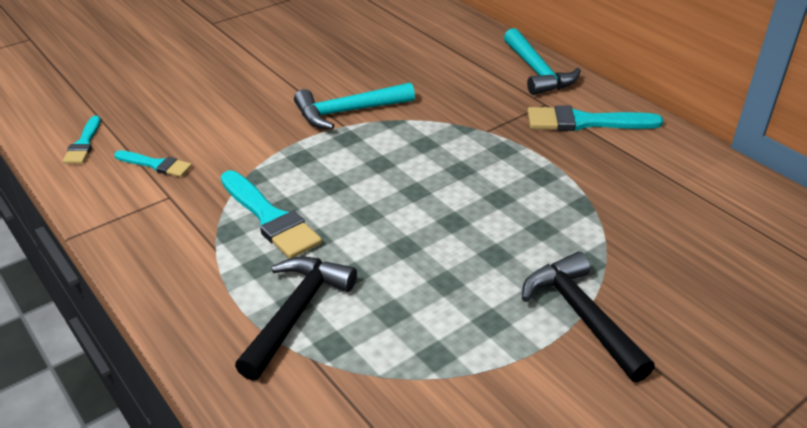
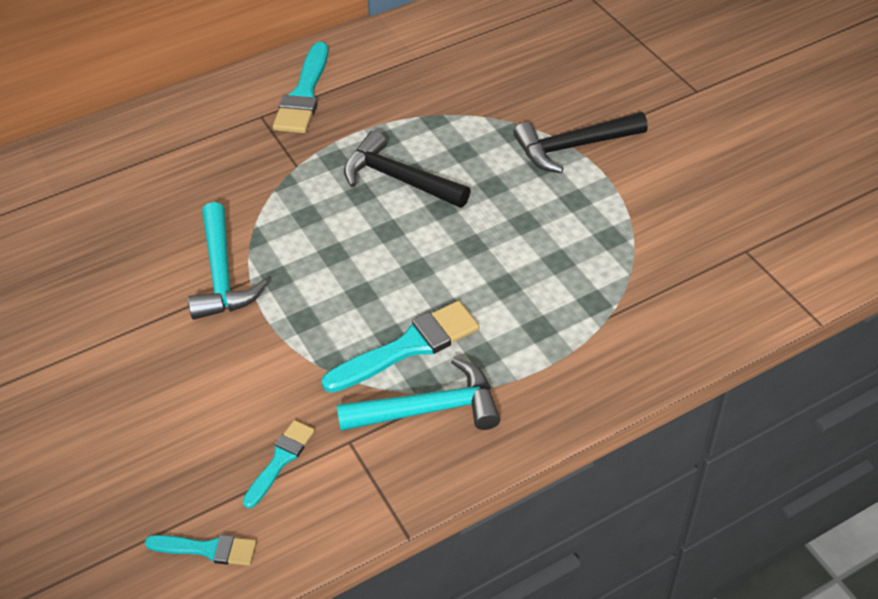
camera: 80 degrees left, 10 degrees up
(296, 313) = (552, 326): black hammer -> black hammer (399, 179)
(537, 72) = (194, 111): turquoise hammer -> turquoise hammer (429, 409)

